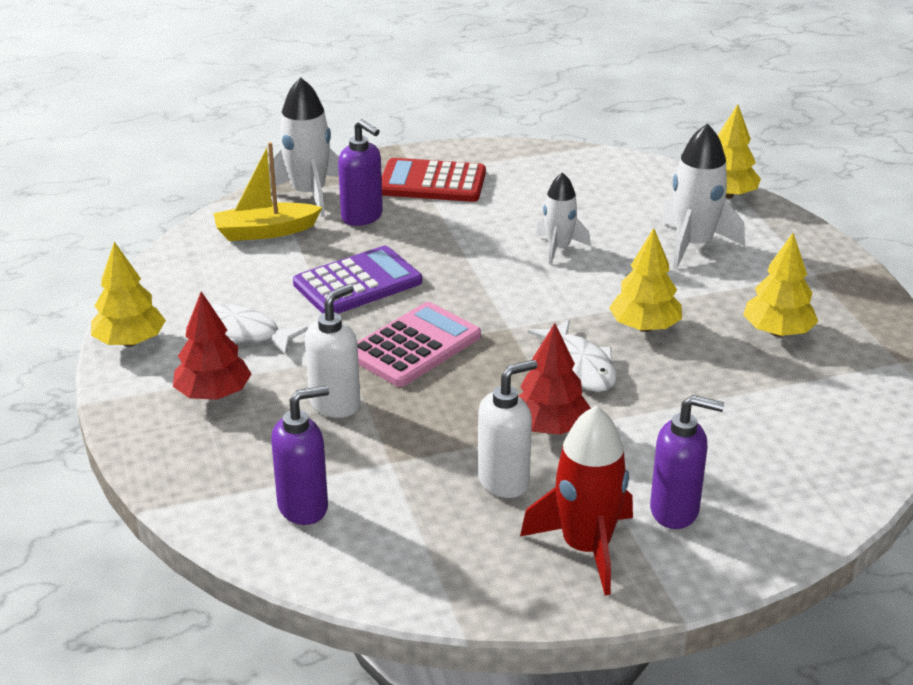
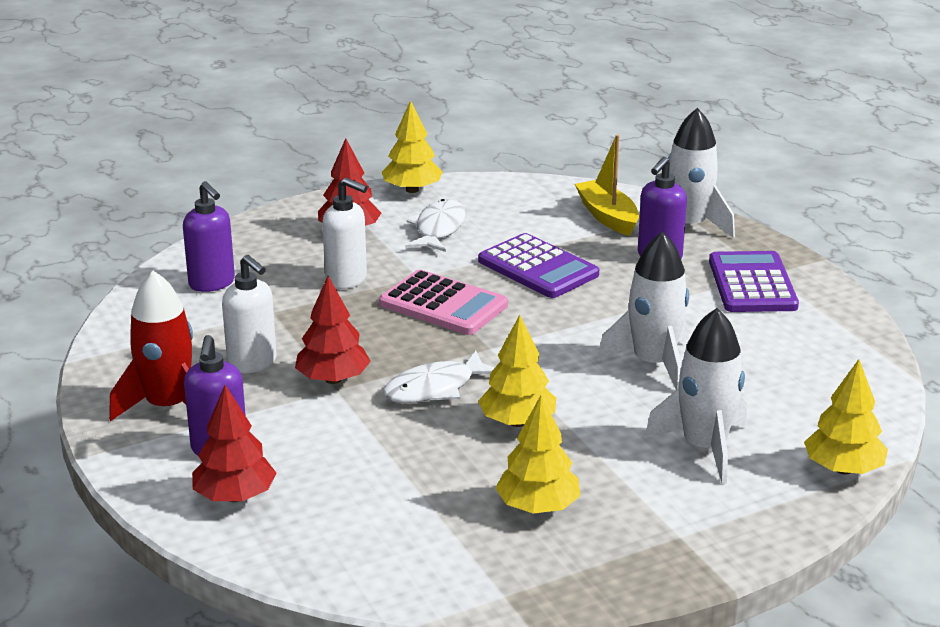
camera: 80 degrees right, 5 degrees down
(432, 182) = (752, 284): red calculator -> purple calculator
(559, 248) = (653, 364): white rocket -> white rocket, size x1.57
(761, 503) = (235, 496): none -> red tree

